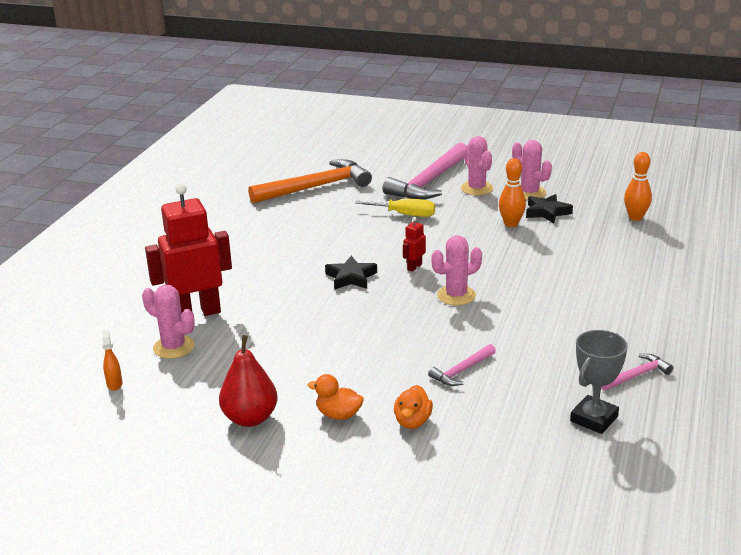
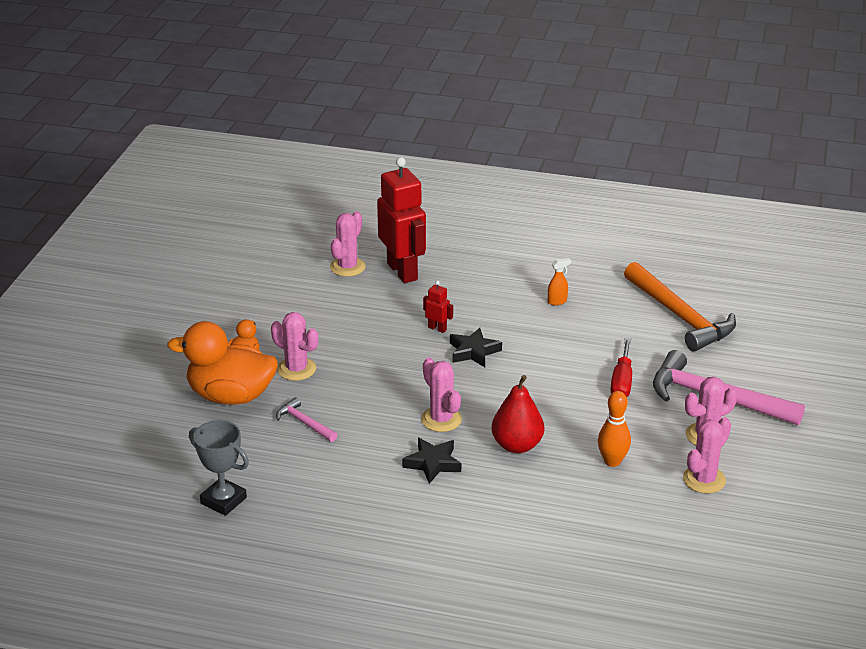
camera: 85 degrees right, 5 degrees up
(114, 384) = (295, 247): orange spray bottle -> orange spray bottle (557, 301)
(250, 418) = (244, 315): red pear -> red pear (517, 445)
(366, 378) = (296, 369): none -> pink cactus
(405, 215) = (622, 382): yellow screwdriver -> red screwdriver
(412, 421) = (231, 396): orange duck -> orange duck, size x2.15
(414, 267) = (499, 391): red robot -> red robot (437, 328)
(547, 212) = (650, 492): black star -> black star (433, 463)
(635, 217) = (650, 569): orange bowling pin -> none
(637, 375) = (291, 535): pink hammer -> none

